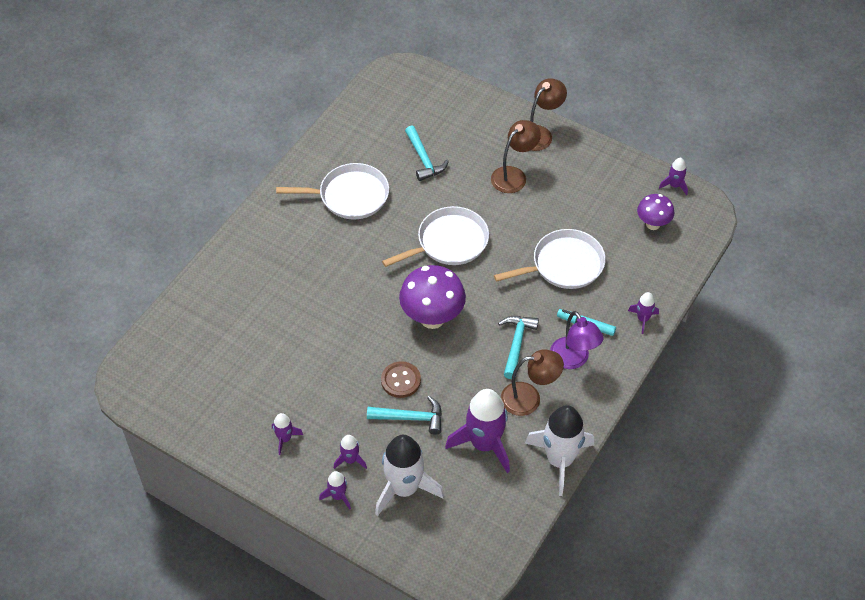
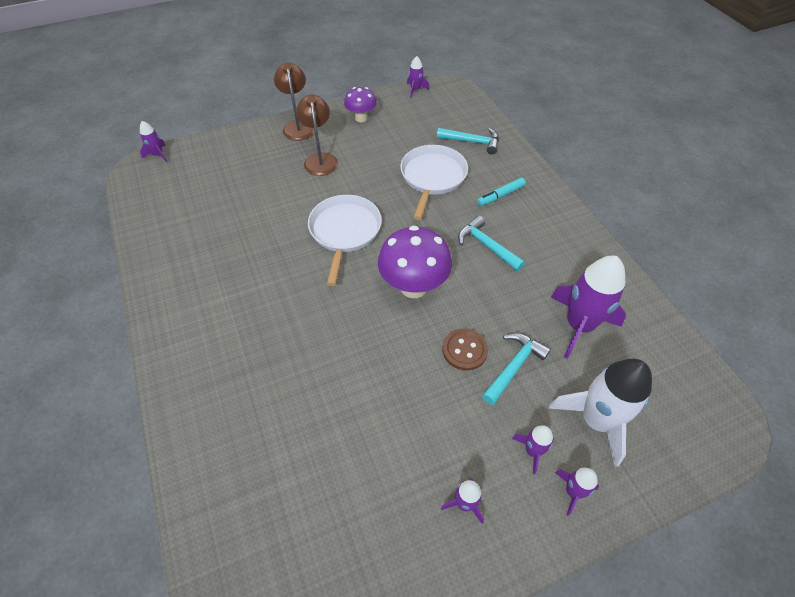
camera: 55 degrees left, 0 degrees up
(350, 196) = (224, 271): white pan -> none
(424, 159) = (244, 201): turquoise hammer -> turquoise hammer (472, 142)
(529, 398) = (549, 268): brown lamp -> none
(559, 460) = (627, 282): white rocket -> none
(573, 360) = (529, 220): purple lamp -> none
(643, 319) = (519, 163): purple rocket -> purple rocket (158, 155)
(653, 224) = (438, 116): purple mushroom -> purple mushroom (361, 118)

